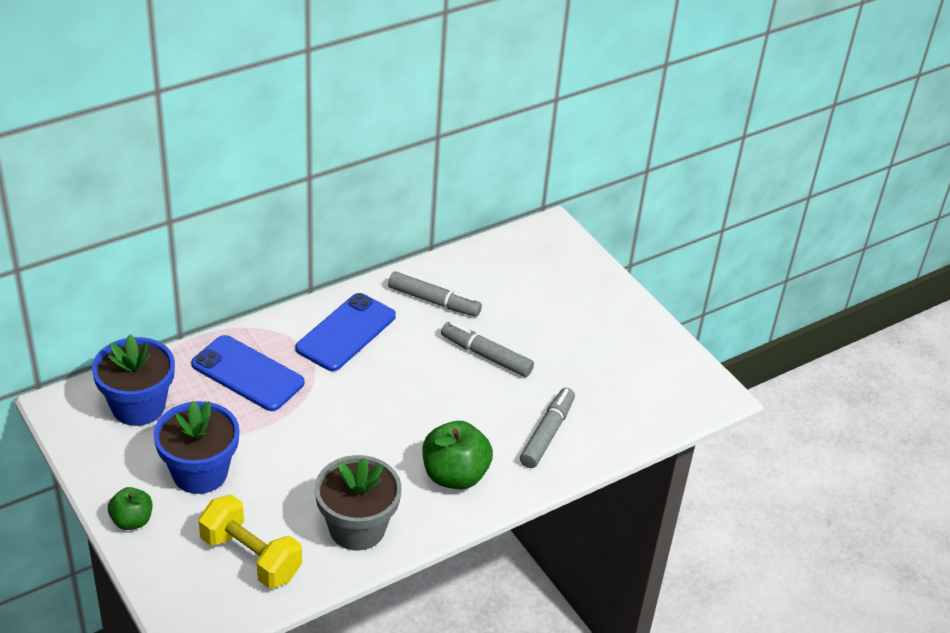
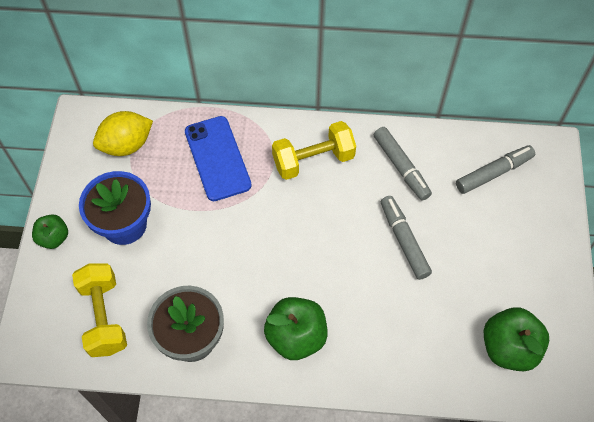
camera: 40 degrees right, 20 degrees up
(138, 406) = (126, 145): blue flower pot -> yellow lemon
(346, 332) = (313, 160): blue phone -> yellow dumbbell
(547, 433) = (397, 342): grey marker -> grey marker (493, 173)
(642, 390) = (508, 348): none -> green apple

